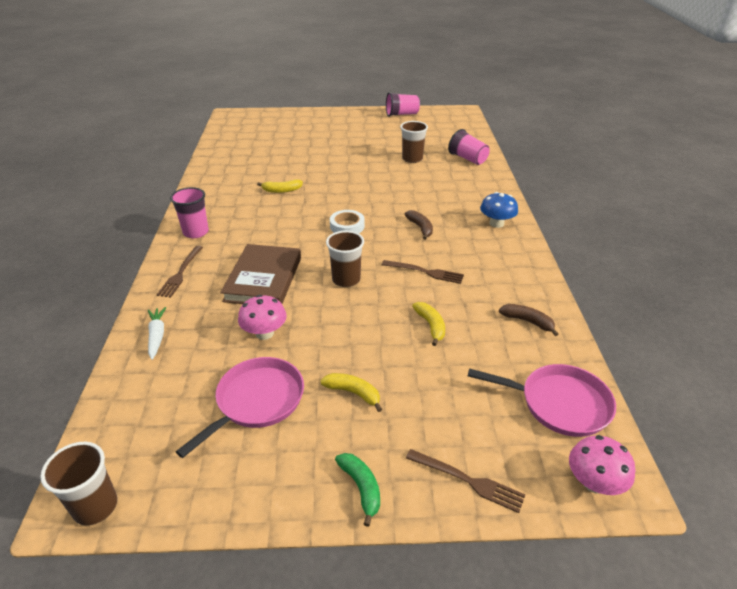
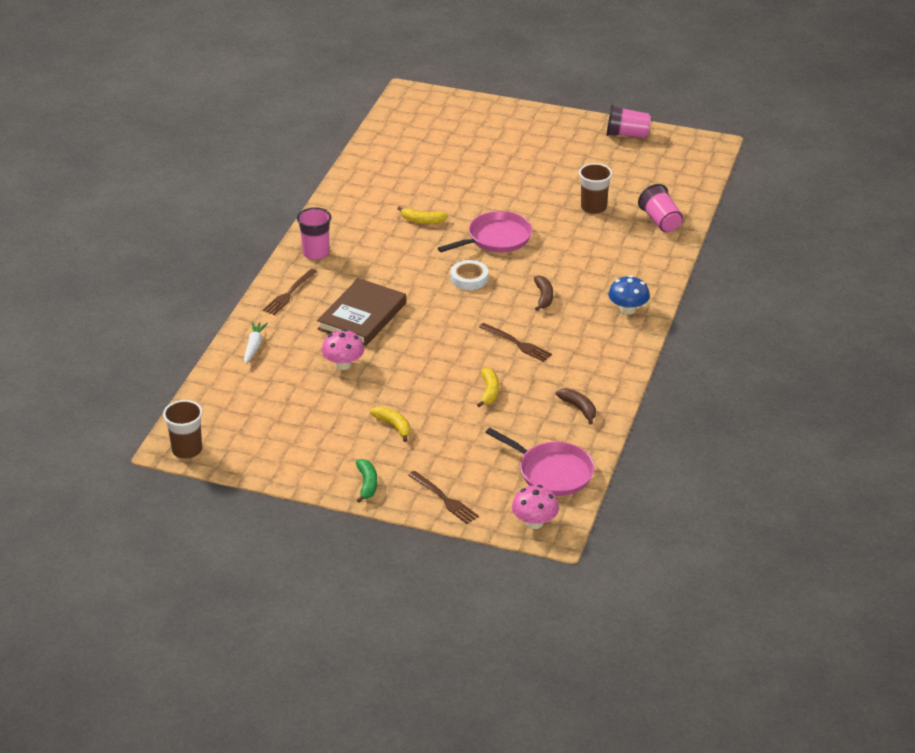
camera: 20 degrees right, 0 degrees up
(257, 401) = (316, 414): pink pan -> pink pan (496, 238)
(346, 279) = (437, 334): brown cup -> none

